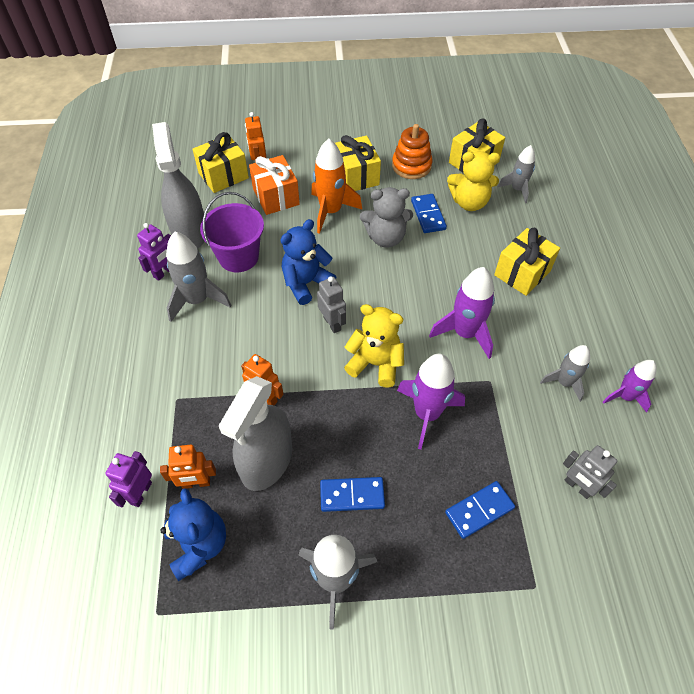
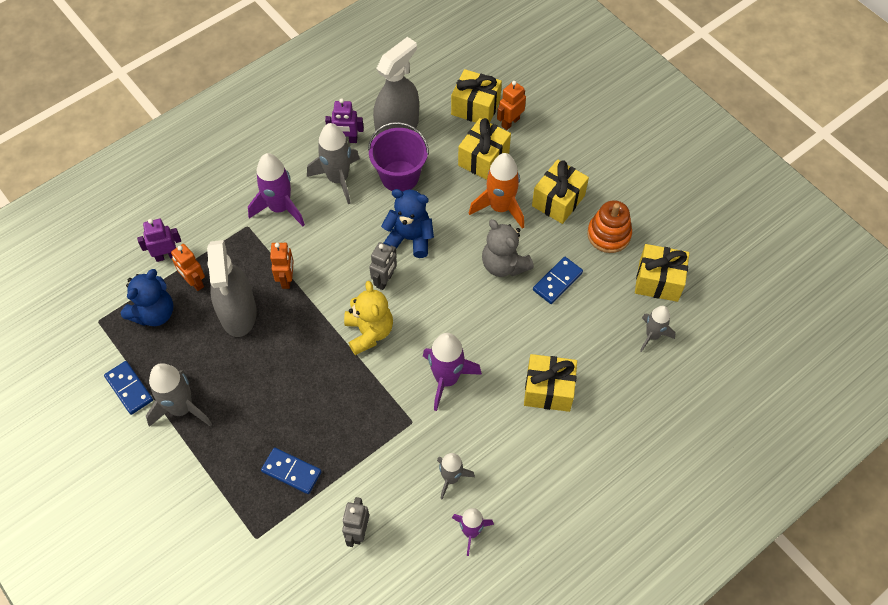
camera: 55 degrees right, 5 degrees up
(267, 461) = (238, 313): grey spray bottle -> grey spray bottle turned 90 degrees counterclockwise
(276, 197) = (483, 159): orange gift -> yellow gift
(352, 495) = (248, 382): blue domino -> blue domino (129, 388)
(427, 413) = (349, 393): purple rocket -> purple rocket (280, 208)
(469, 202) = (601, 305): yellow teddy bear -> none

